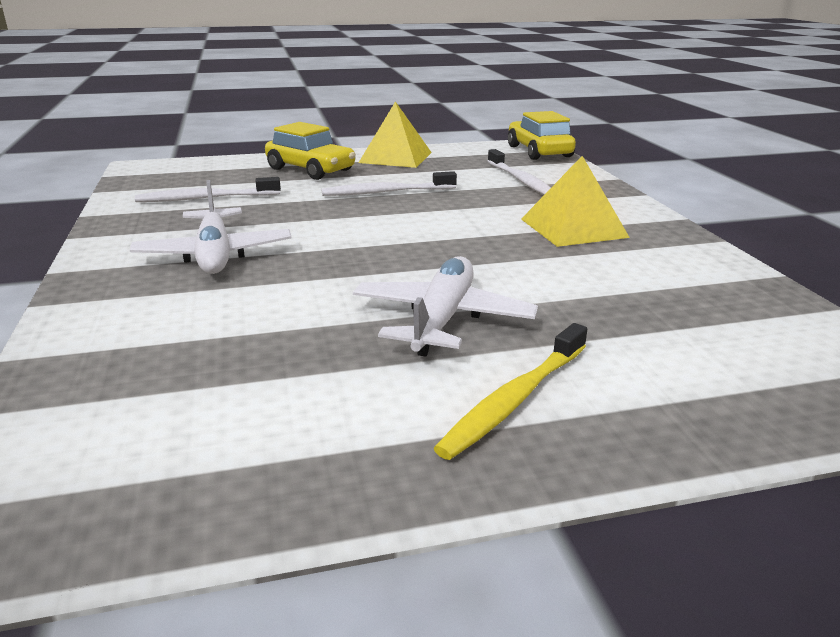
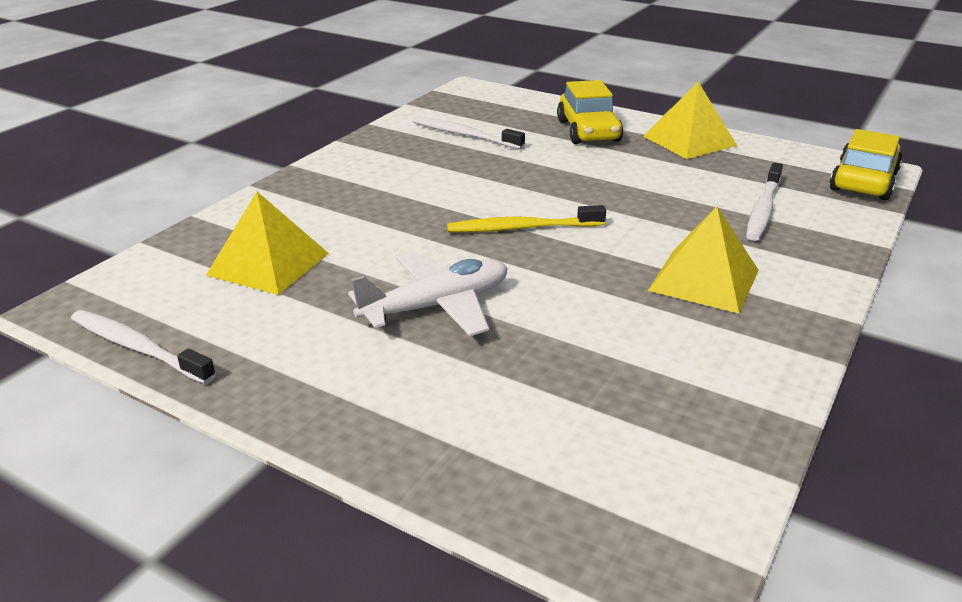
camera: 45 degrees right, 5 degrees up
(205, 361) = (268, 264): none -> yellow pyramid
(214, 255) = (391, 188): white plane -> none
(387, 192) = (608, 177): white toothbrush -> white toothbrush (138, 348)
(515, 399) = (372, 383): yellow toothbrush -> yellow toothbrush (522, 228)

